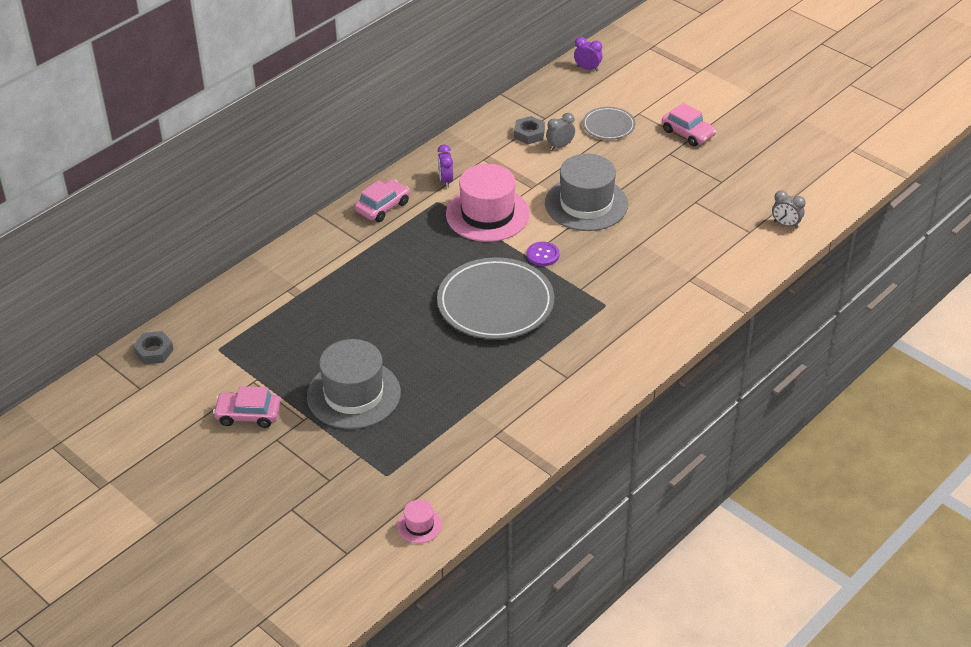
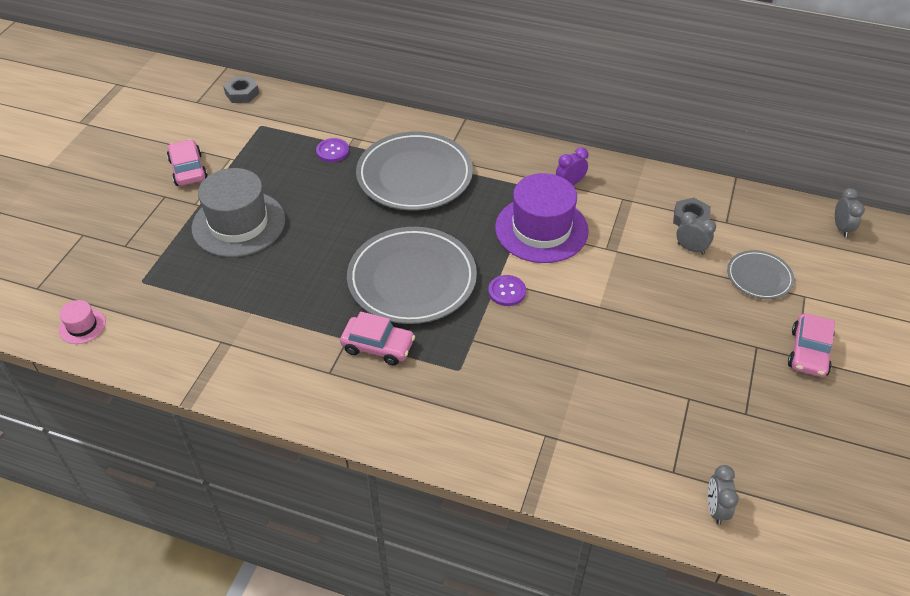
camera: 65 degrees right, 5 degrees up
(297, 309) = (332, 151): none -> purple button
(370, 266) = (414, 175): none -> grey plate
(383, 207) = (501, 156): pink car -> pink car (378, 346)
(487, 214) = (541, 229): pink hat -> purple hat
(586, 204) = (612, 300): grey hat -> none
(587, 68) = (841, 228): purple clock -> grey clock

